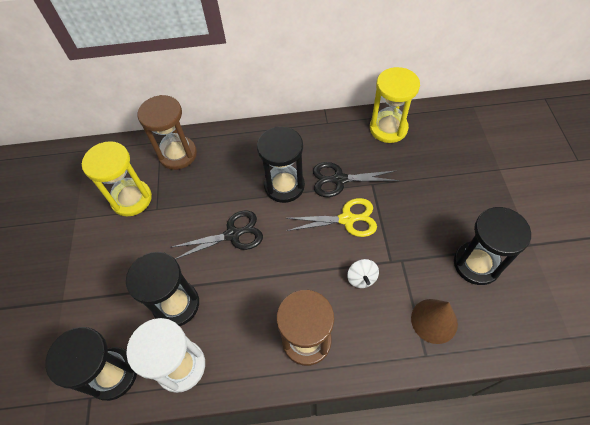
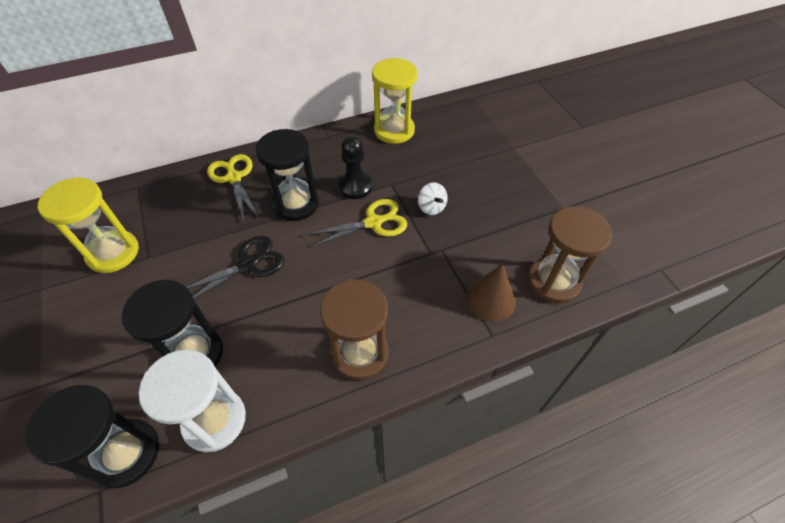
camera: 20 degrees left, 5 degrees down
(178, 154) = (162, 196): brown hourglass -> brown hourglass (553, 281)
(238, 149) = (234, 178): none -> yellow scissors
(339, 179) = (355, 186): black scissors -> black pawn
(361, 278) = (404, 276): white spinning top -> white spinning top (431, 207)
(476, 264) = (517, 236): black hourglass -> none

